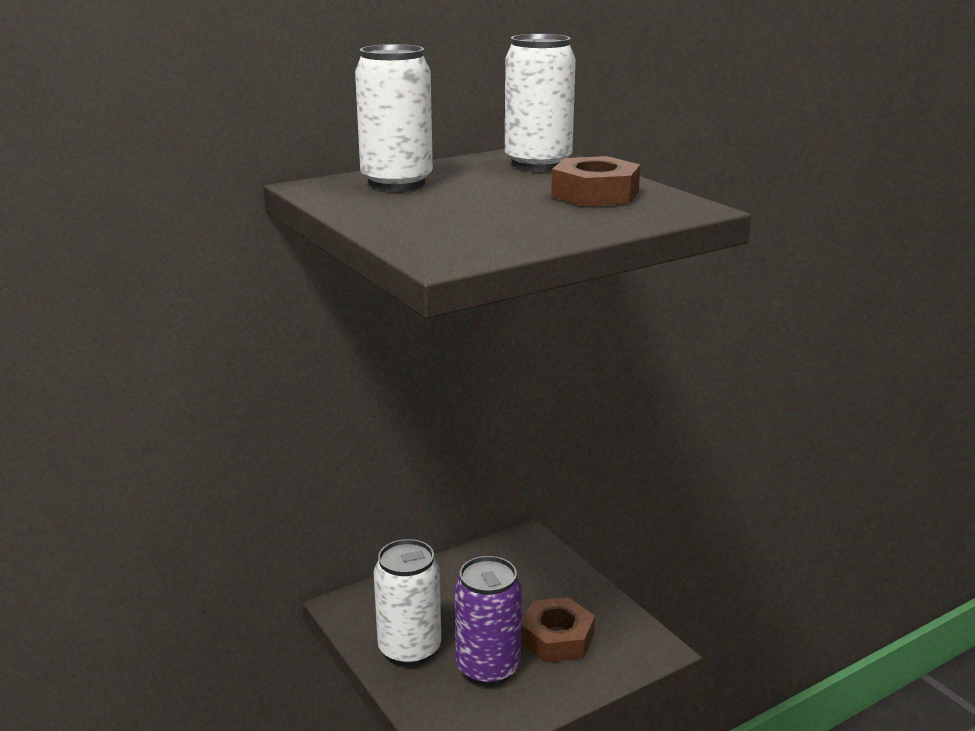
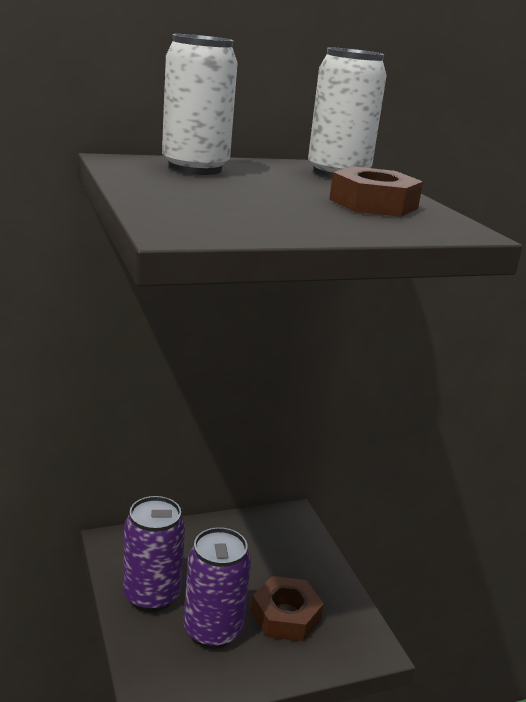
camera: 10 degrees right, 0 degrees up
(409, 649) = (151, 595): white can -> purple can

